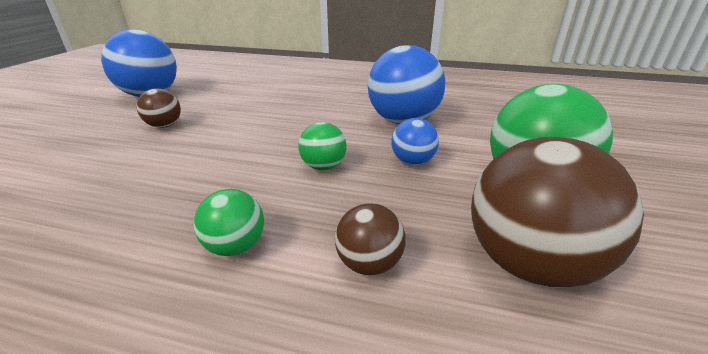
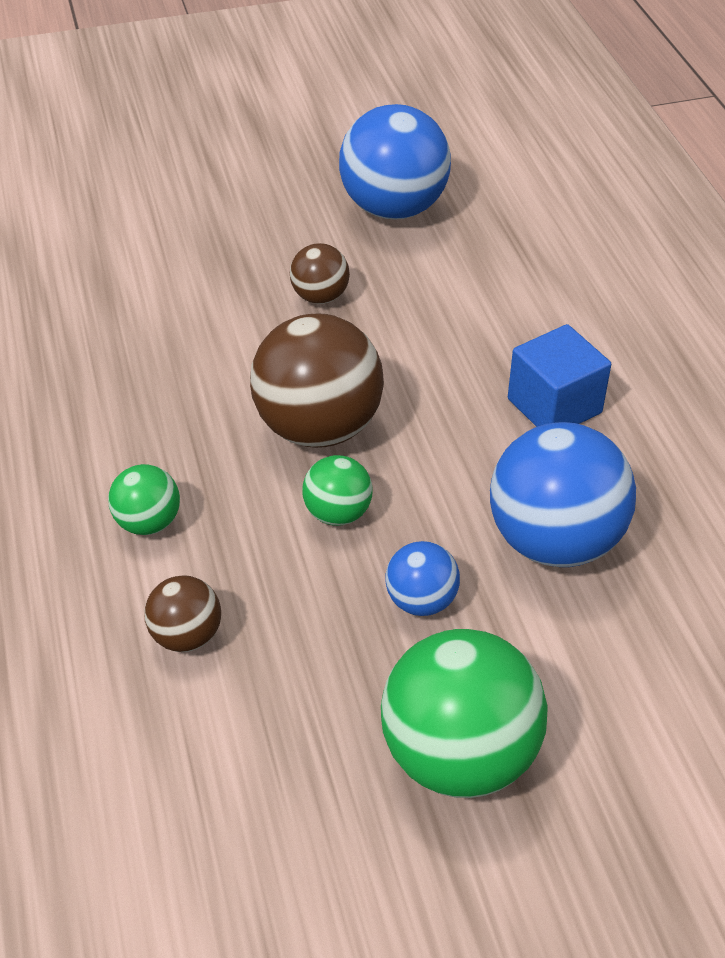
camera: 60 degrees right, 15 degrees up
(325, 100) = (554, 406): none -> blue cube
(529, 263) = (269, 773): brown ball -> brown ball (318, 427)

